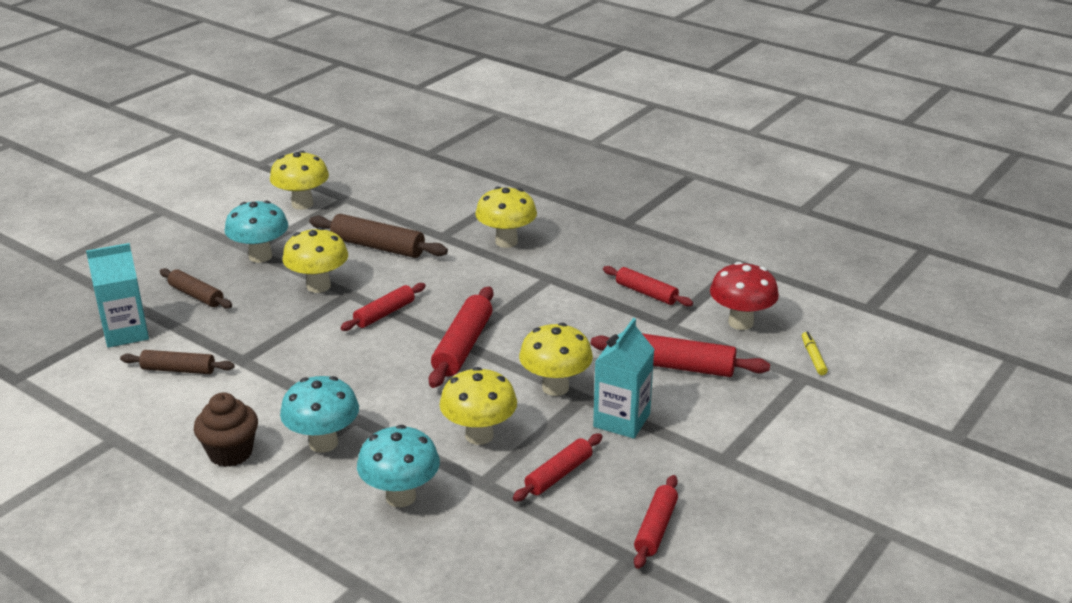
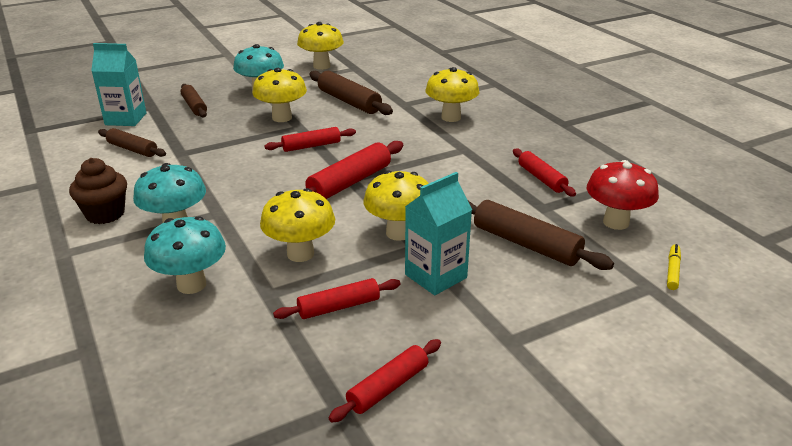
camera: 25 degrees right, 0 degrees up
(678, 366) = (526, 244): red rolling pin -> brown rolling pin

